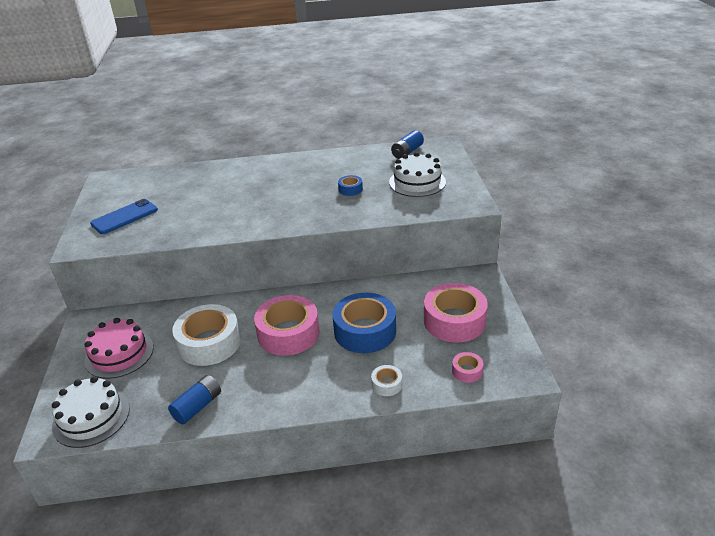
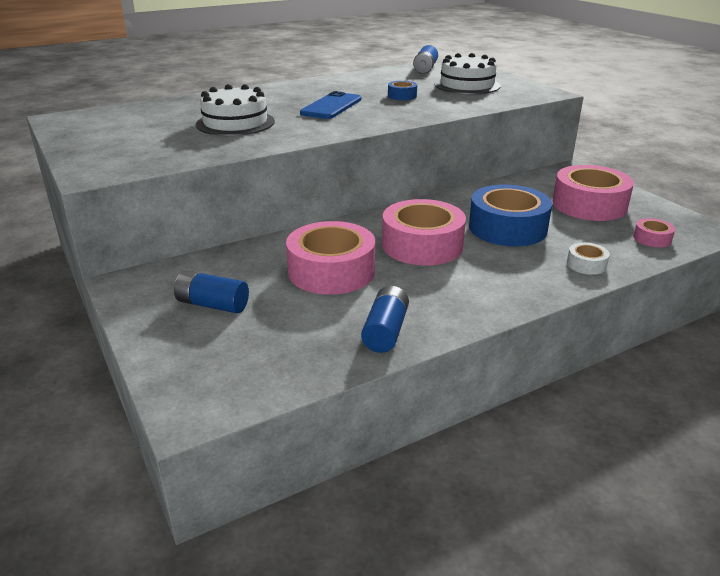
camera: 25 degrees left, 5 degrees down
(91, 417) = (240, 377): white cake -> white cake (235, 123)
(119, 354) = (212, 305): pink cake -> blue battery
(124, 217) = (133, 143): blue phone -> blue phone (331, 106)
(209, 343) = (331, 271): white tape -> pink tape

